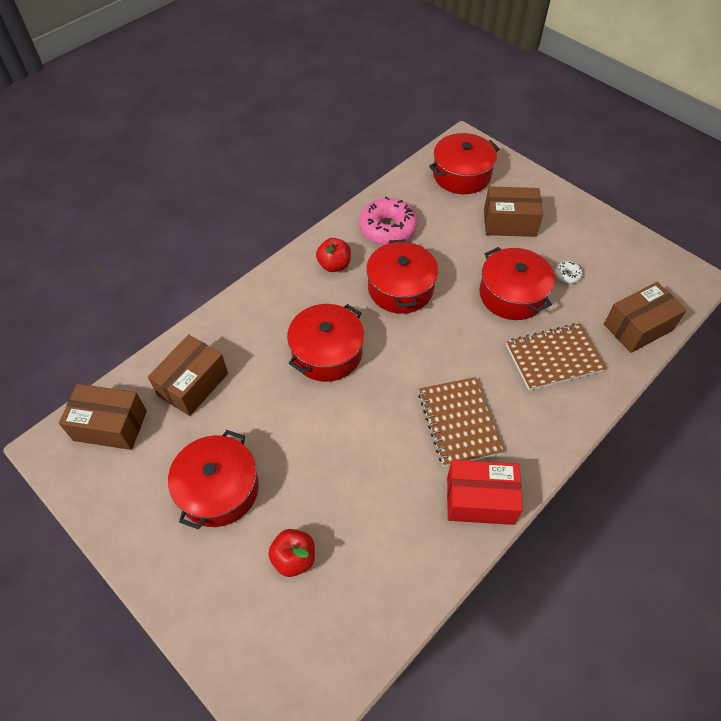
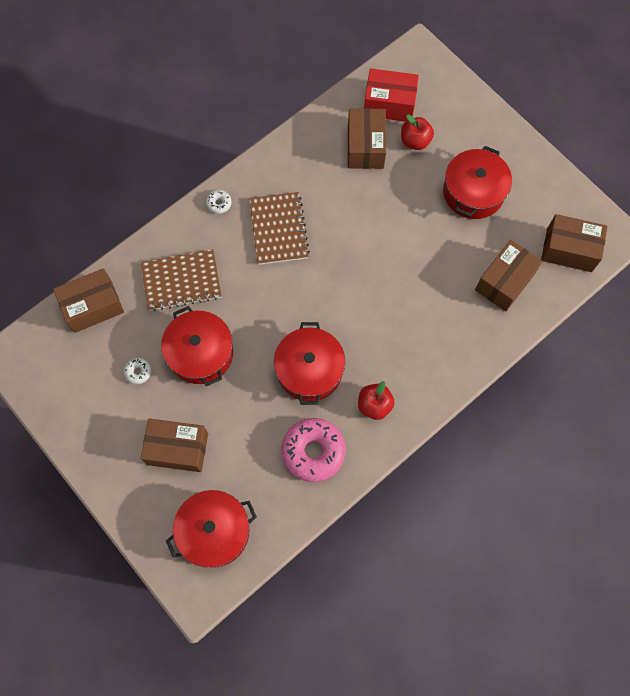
camera: 175 degrees left, 15 degrees up
(327, 352) = (386, 303): red pot -> none
(362, 543) = (365, 147): none -> brown box
(480, 499) = (274, 169): red box -> red box (389, 104)
(538, 448) = (219, 203): none -> white donut

